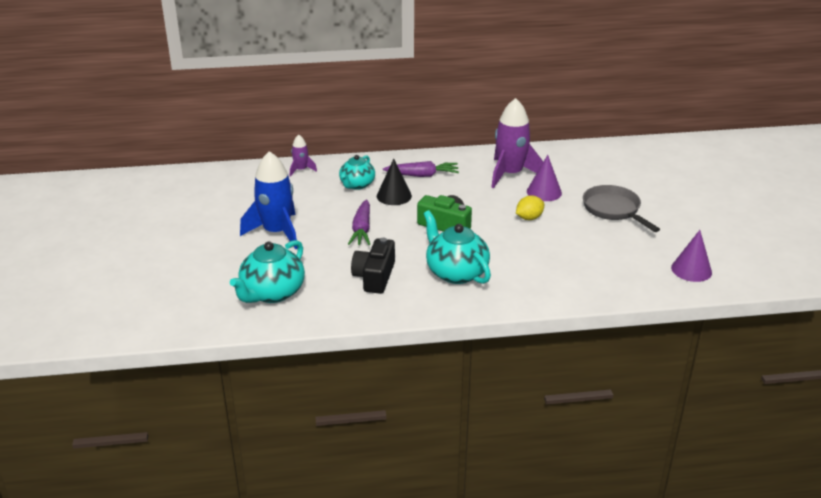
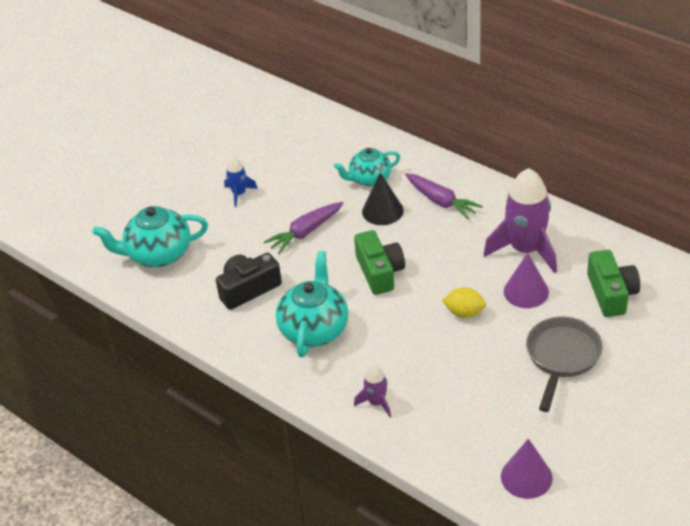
camera: 50 degrees right, 10 degrees up
(277, 232) = (239, 194): blue rocket -> blue rocket, size x0.48
(301, 170) = (346, 134): purple rocket -> purple rocket (376, 402)
(587, 171) = (611, 293): none -> green camera

